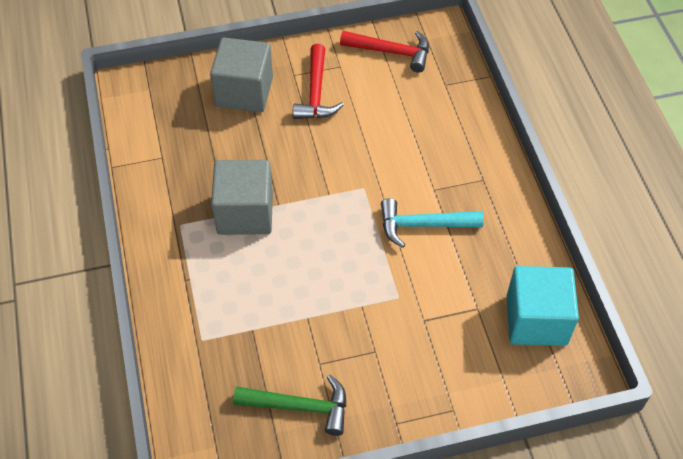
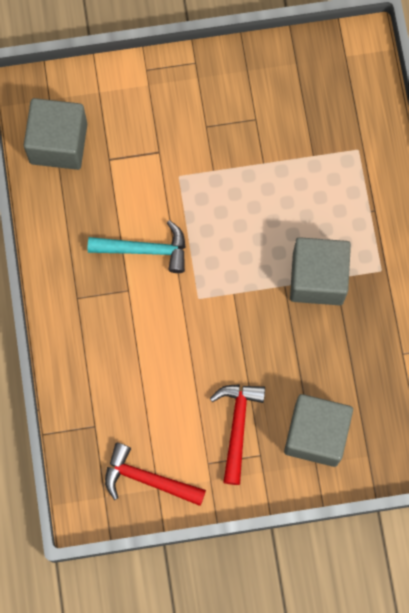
camera: 175 degrees left, 20 degrees up
(300, 407) = (274, 82): green hammer -> none
(536, 320) = (58, 143): turquoise cube -> grey cube

